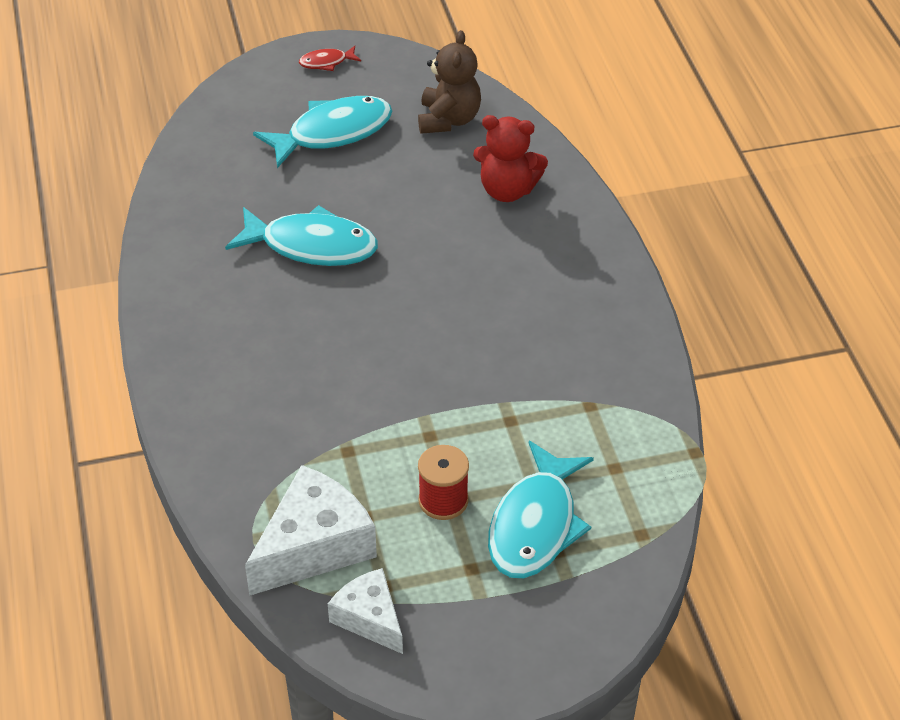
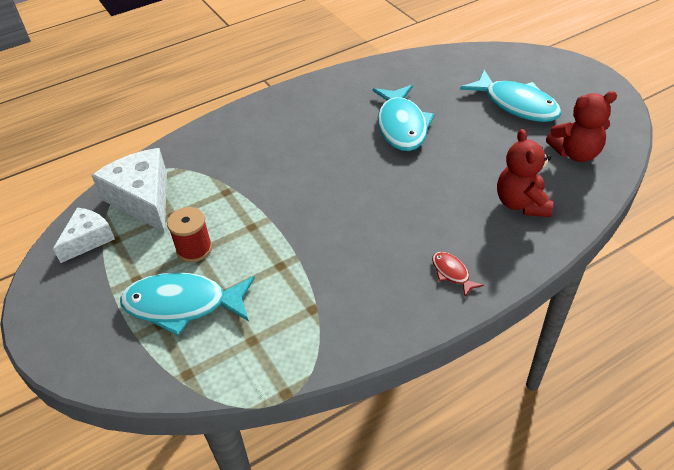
camera: 75 degrees right, 0 degrees up
(314, 546) = (143, 199): white cheese -> white cheese turned 150 degrees counterclockwise
(326, 62) = (585, 82): red fish -> red fish (452, 273)
(448, 120) = (575, 153): brown teddy bear -> red teddy bear

